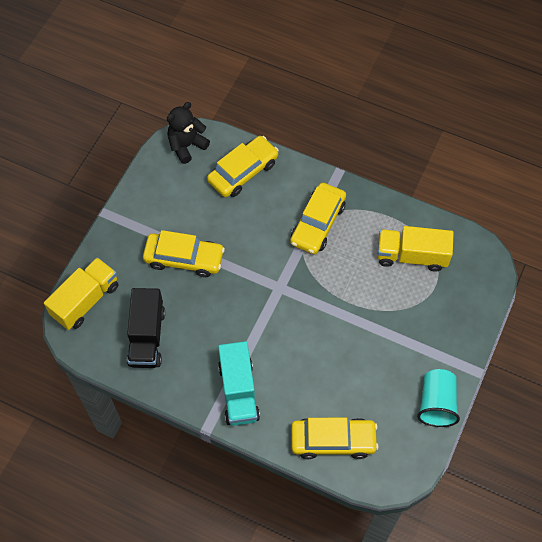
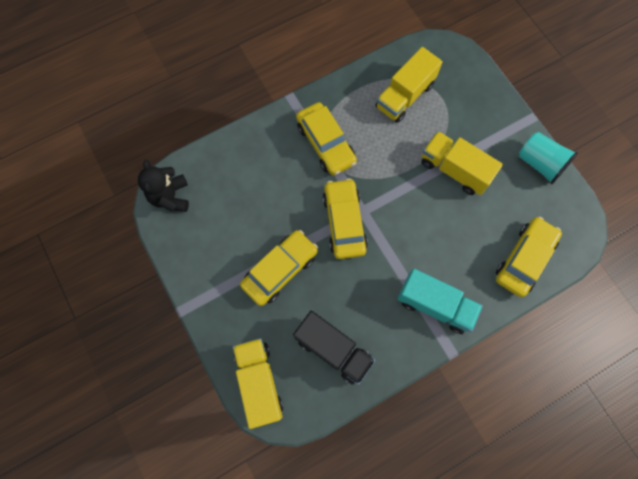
camera: 55 degrees left, 10 degrees up
(243, 172) = (233, 168): yellow car -> yellow car (344, 222)
(373, 336) = (454, 170): none -> yellow truck

